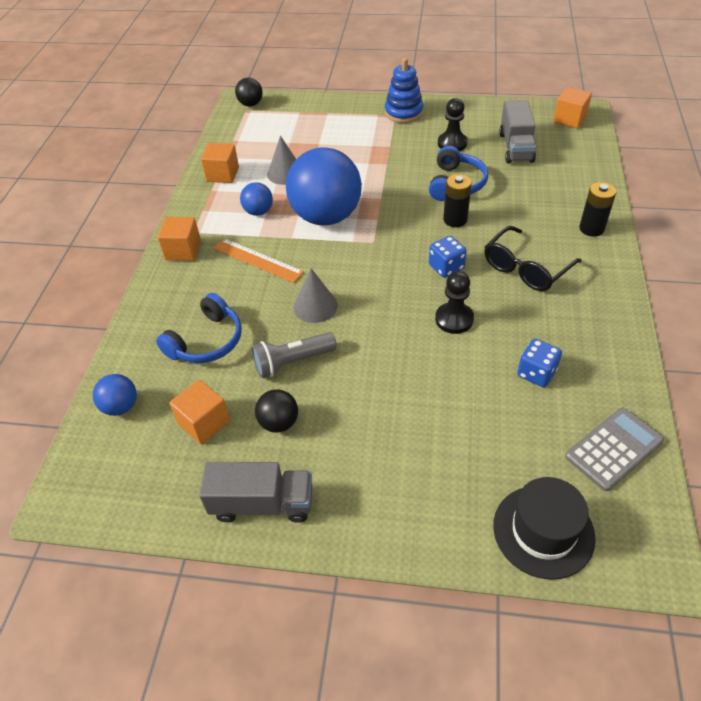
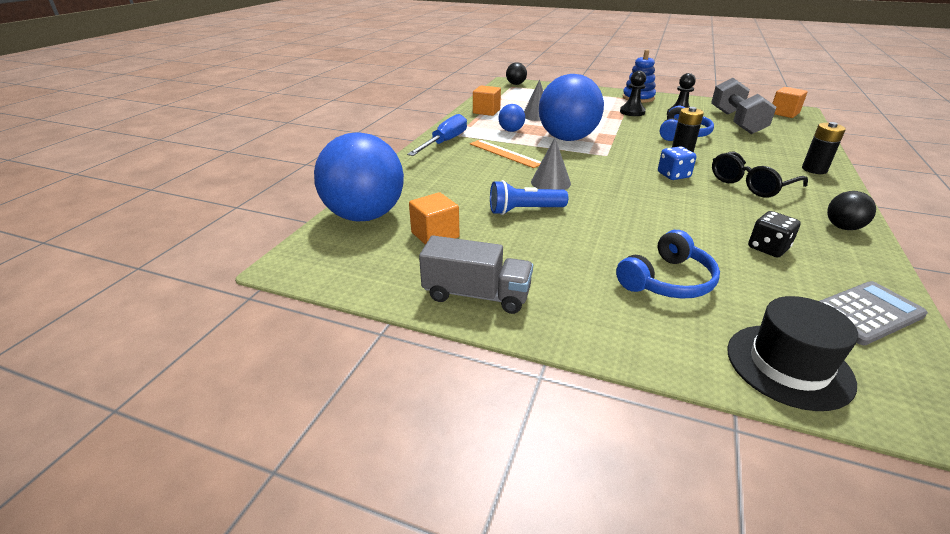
camera: 10 degrees right, 15 degrees down
(121, 406) = (365, 216): blue ball -> blue ball, size x2.25
(183, 250) = (445, 142): orange cube -> blue screwdriver
(207, 341) = (451, 190): blue headphones -> blue headphones (667, 281)
(279, 423) = (504, 245): black ball -> black ball (843, 227)
(292, 362) = (524, 210): grey flashlight -> blue flashlight
(454, 319) = (681, 205): black pawn -> black pawn (632, 112)
(516, 147) = (736, 122): grey truck -> grey dumbbell
(536, 373) = (768, 248): blue dice -> black dice

